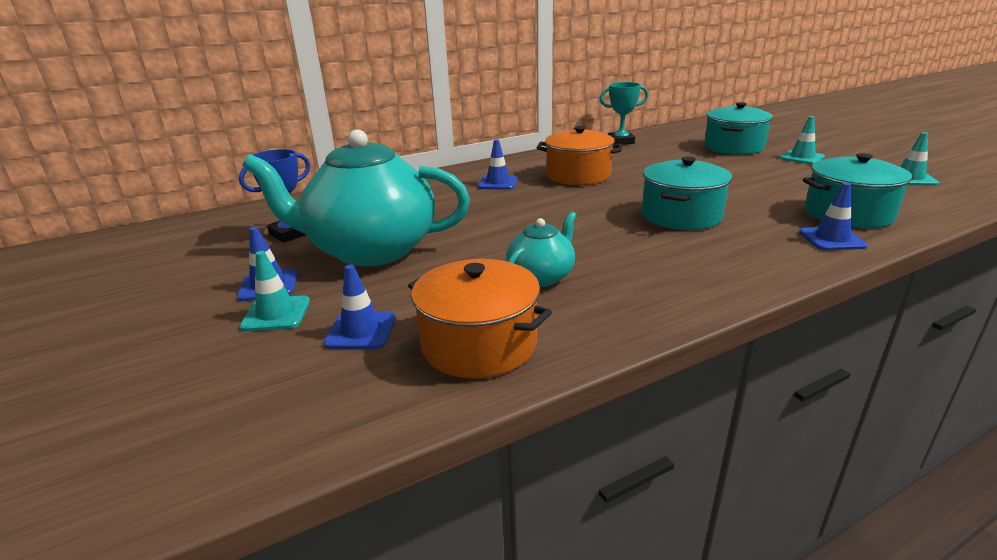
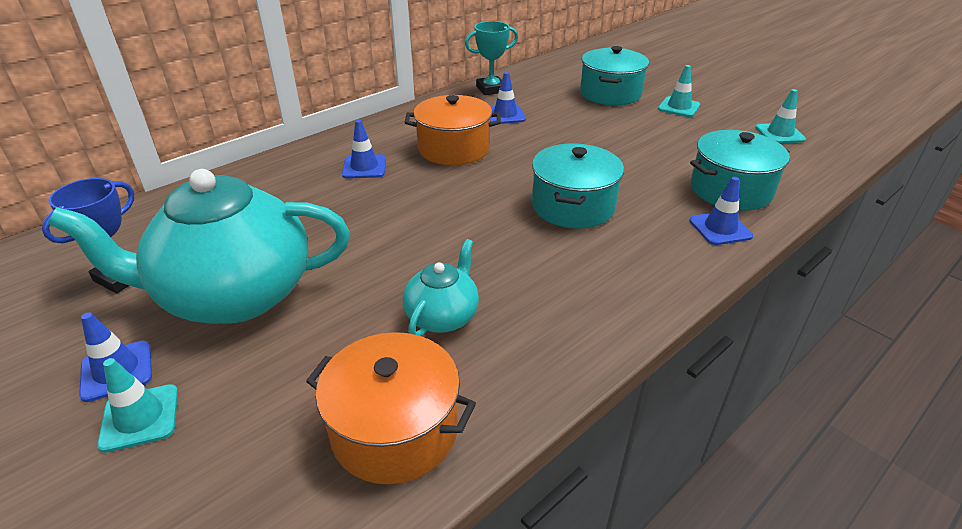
camera: 15 degrees left, 10 degrees up
(361, 331) = (254, 430): blue traffic cone -> blue traffic cone (505, 115)

